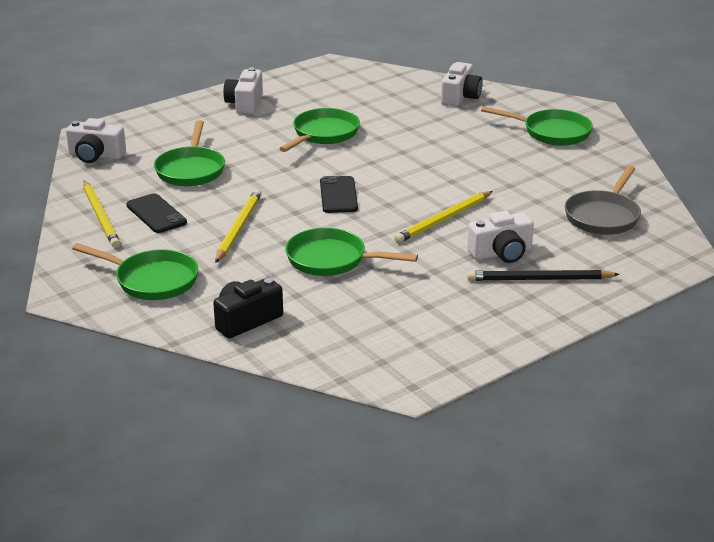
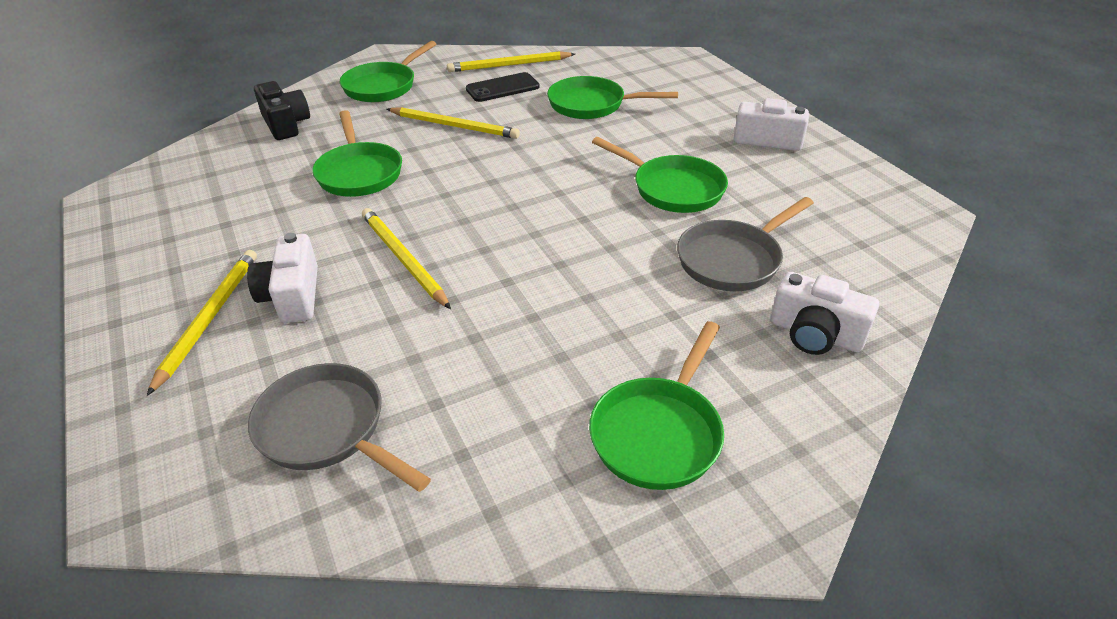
camera: 100 degrees right, 10 degrees up
(96, 155) = (635, 61): white camera -> none
(331, 260) = (359, 173): green pan -> green pan turned 135 degrees clockwise
(338, 195) = (501, 187): black phone -> none
(401, 116) = (733, 260): none -> grey pan
(540, 279) = (209, 319): black pencil -> yellow pencil

